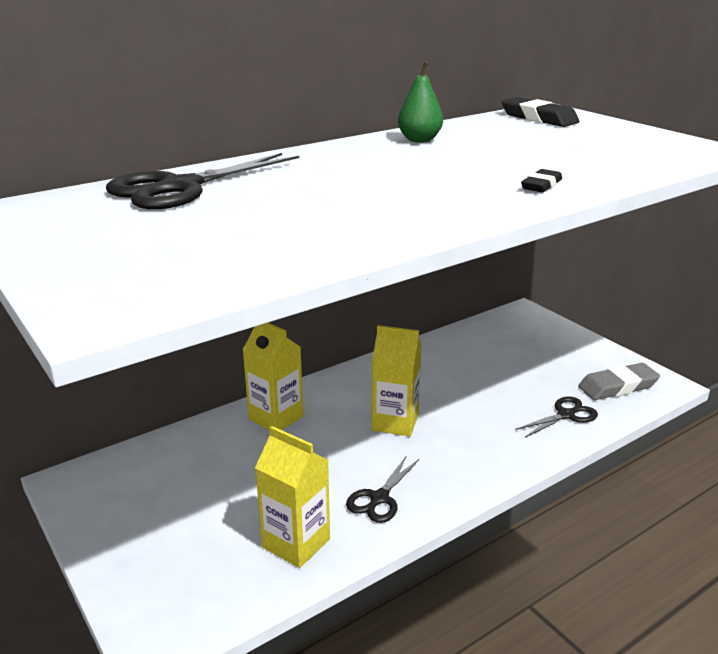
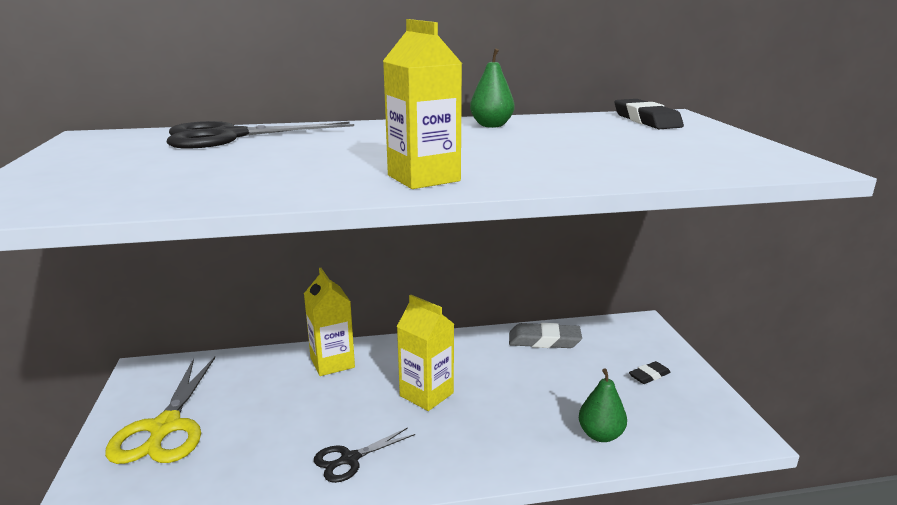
camera: 25 degrees right, 5 degrees down
(161, 529) = (165, 428): none -> yellow scissors
(296, 543) = (247, 475): yellow carton -> yellow carton (423, 178)
(541, 185) = (533, 172): black eraser -> black eraser (649, 375)
(566, 415) = (600, 435): black scissors -> green pear
(618, 386) = (684, 422): grey eraser -> grey eraser (544, 341)

